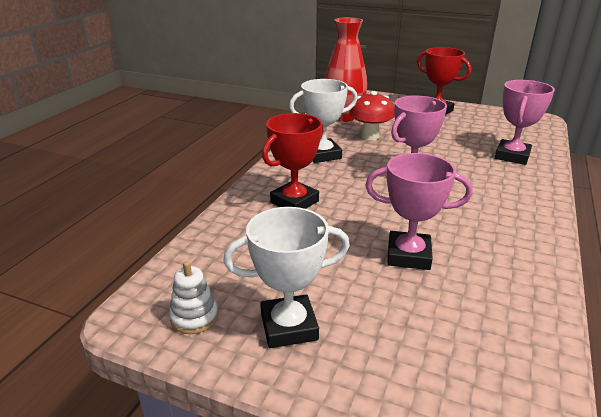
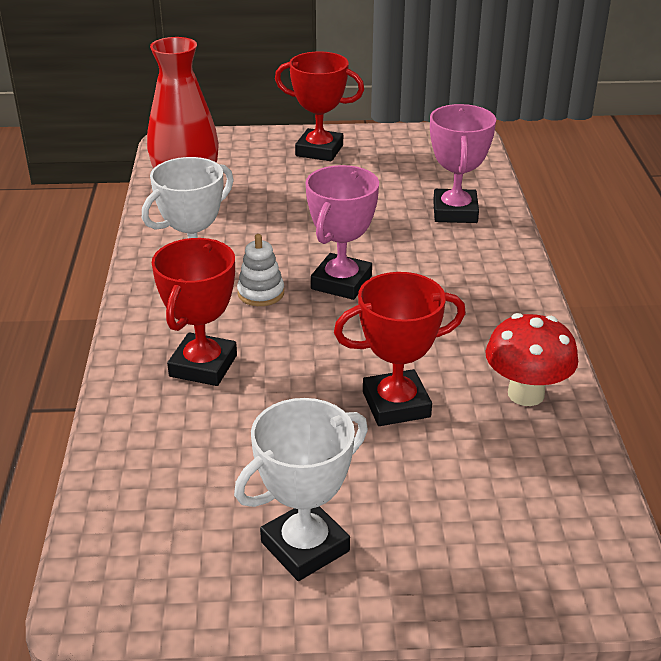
camera: 25 degrees left, 5 degrees up
(194, 317) = (178, 576): white stacking toy -> white stacking toy (261, 293)
(370, 136) = (247, 221): red mushroom -> red mushroom (525, 394)
(408, 255) = (396, 404): pink trophy -> red trophy

